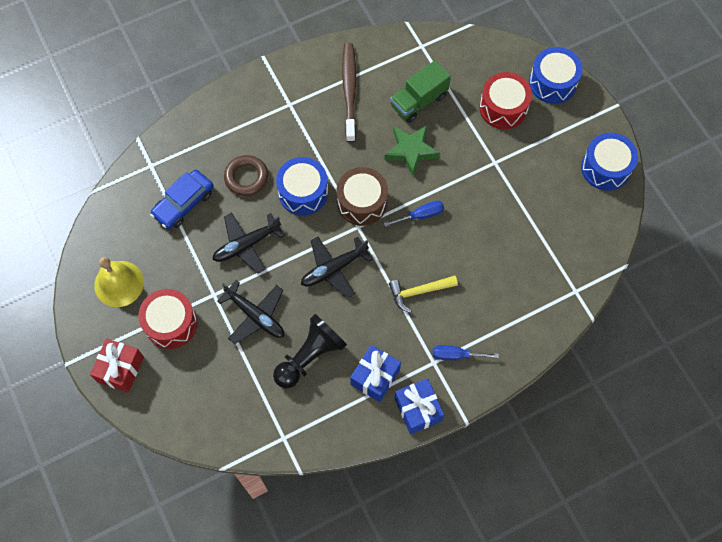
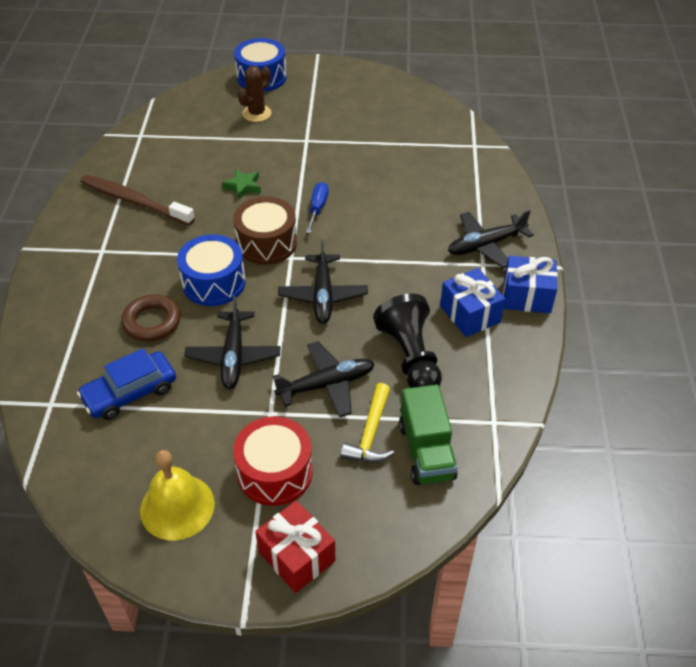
camera: 60 degrees left, 20 degrees down
(183, 203) = (130, 392): blue car -> blue car turned 75 degrees clockwise
(411, 151) = (243, 187): green star -> green star, size x0.62
(418, 292) = (398, 243): yellow hammer -> yellow hammer (370, 434)
(419, 101) = (196, 160): green truck -> green truck (426, 451)
(456, 355) = (485, 245): blue screwdriver -> black plane
(503, 108) = (257, 113): red drum -> brown cactus
(605, 168) = (370, 83): blue drum -> none

